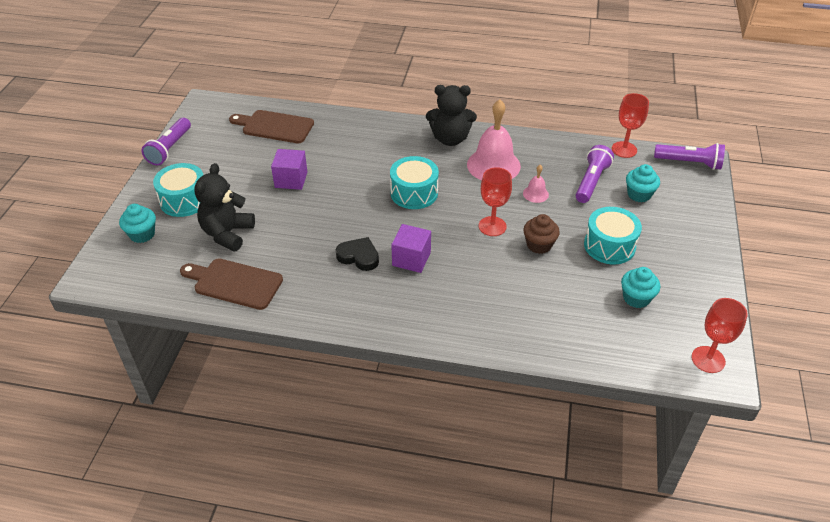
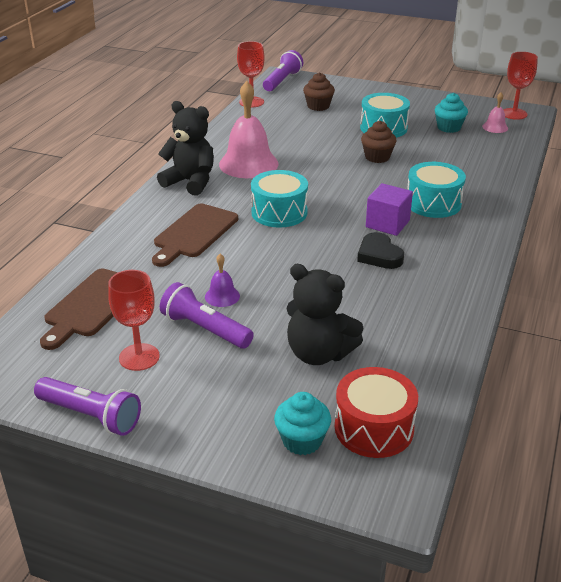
camera: 80 degrees left, 10 degrees down
(151, 266) = (374, 428): none -> red drum
(184, 200) = (233, 396): turquoise drum -> turquoise drum (433, 203)
(234, 283) = (415, 348): brown cutting board -> brown cutting board (194, 233)
(291, 180) = (222, 296): purple cube -> purple bell
(359, 256) = (379, 255): black heart -> black heart turned 60 degrees counterclockwise
(450, 139) = (190, 182): black teddy bear -> black teddy bear turned 75 degrees counterclockwise
(492, 226) = (345, 176): red goblet -> red goblet (139, 357)
(535, 194) = (302, 149): pink bell -> pink bell (495, 127)
(591, 182) = (293, 122): purple flashlight -> purple flashlight (205, 329)
(639, 194) = (318, 106): turquoise cupcake -> brown cupcake

